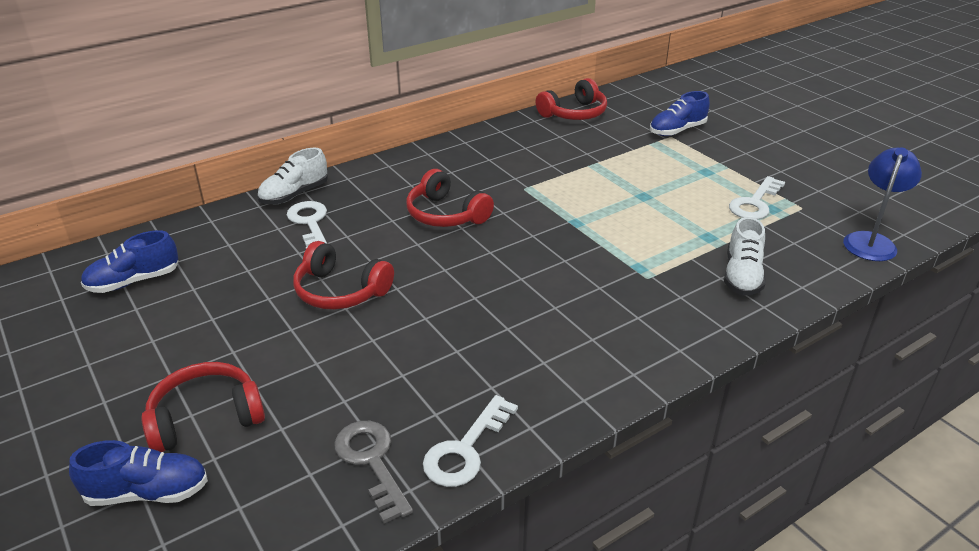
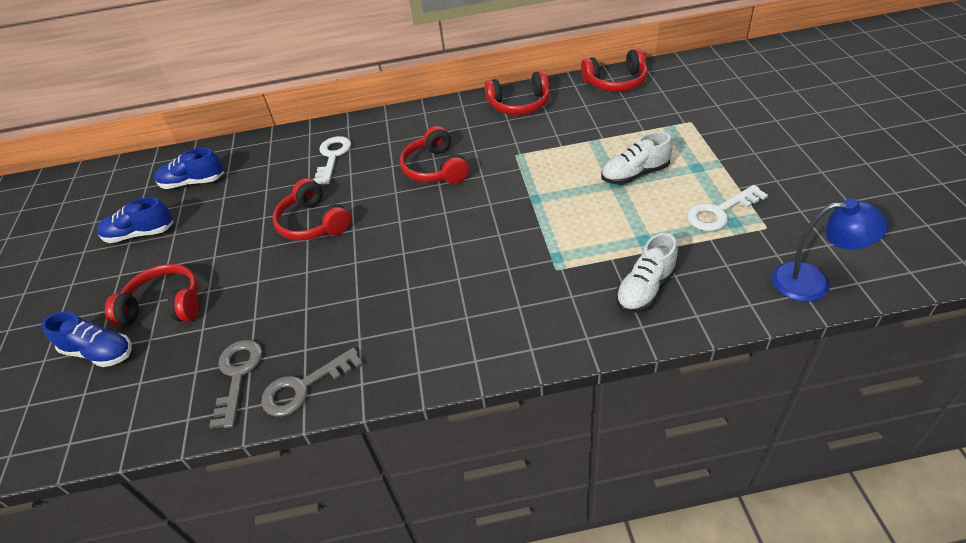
camera: 30 degrees right, 10 degrees up
(294, 195) = (339, 128): white shoe -> white shoe (635, 174)
(465, 449) = (304, 387): white key -> grey key
(491, 144) = (519, 104): none -> red headphones
(677, 130) = (702, 116): blue shoe -> blue shoe (140, 234)
(871, 241) = (813, 282): blue lamp -> blue lamp turned 45 degrees clockwise

